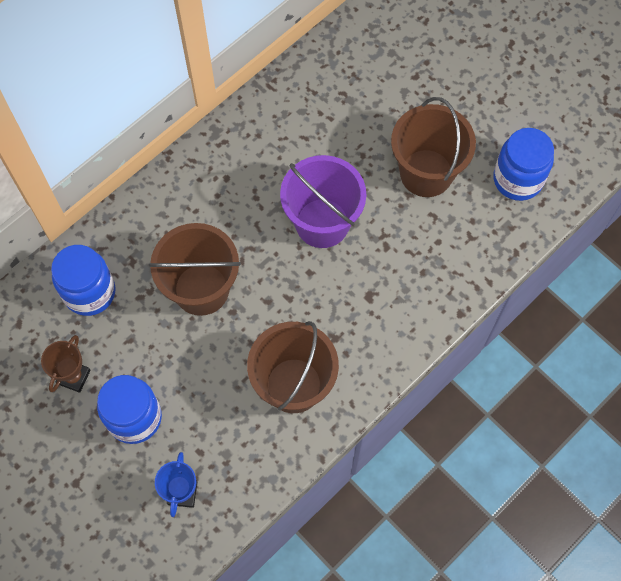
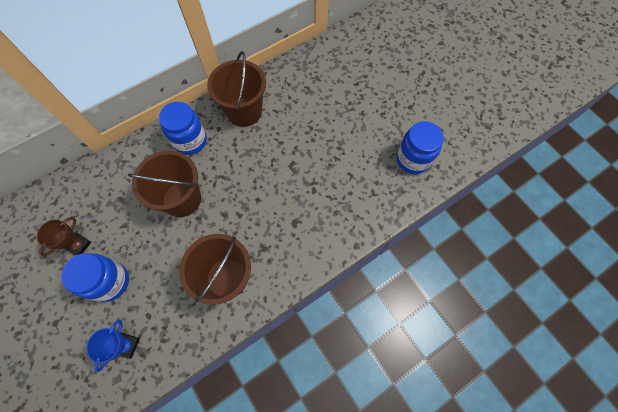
camera: 10 degrees right, 0 degrees up
(89, 292) = (108, 189): blue jar -> blue jar (190, 141)
(322, 223) = (274, 168): purple bucket -> none
(426, 173) = (351, 146): brown bucket -> brown bucket (244, 111)

